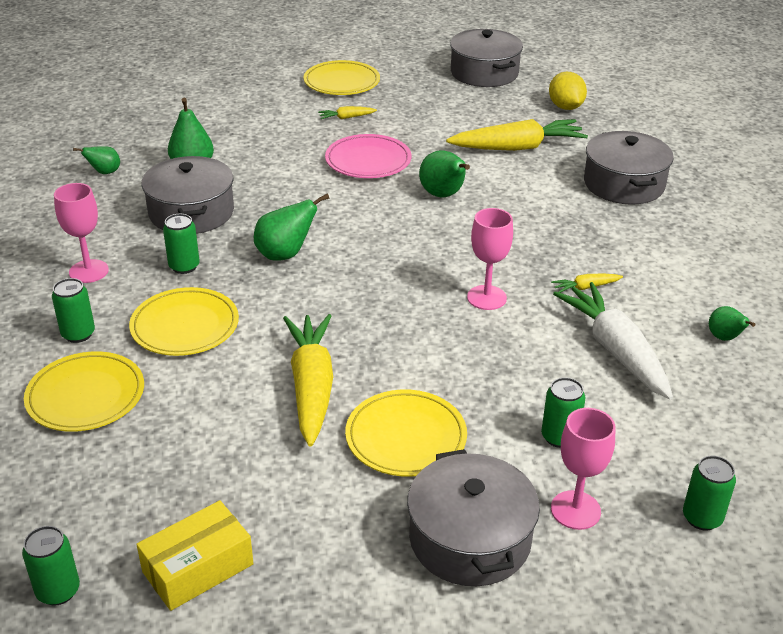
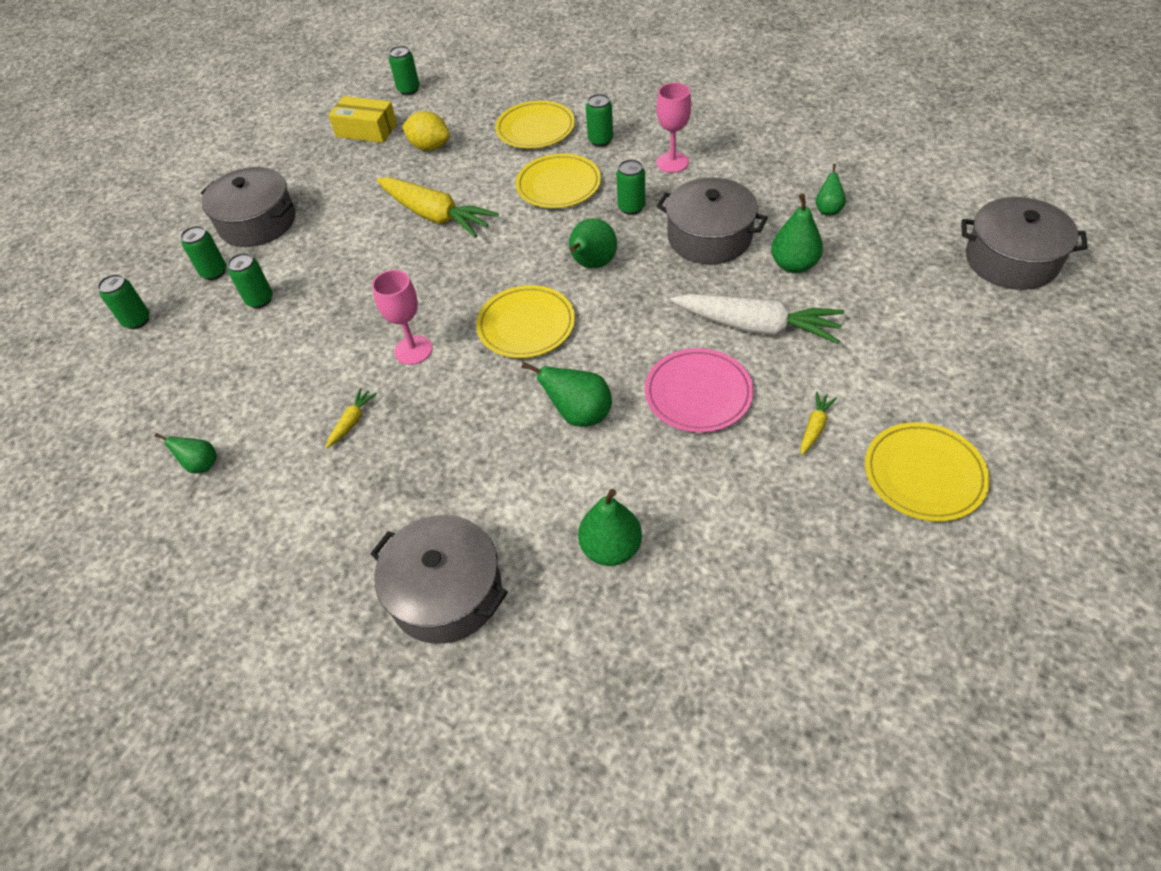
camera: 135 degrees right, 15 degrees up
(198, 568) = (366, 130): yellow box -> yellow box turned 75 degrees counterclockwise
(406, 437) = (347, 234): yellow plate -> yellow plate (526, 325)
(484, 73) = (848, 668): grey pot -> grey pot (1011, 260)
(518, 147) = (611, 548): yellow carrot -> green pear
(565, 107) = (664, 690): yellow lemon -> yellow lemon (430, 147)
(575, 510) = (214, 272): pink goblet -> green can
(615, 349) = (278, 385): white carrot -> white carrot (757, 327)

